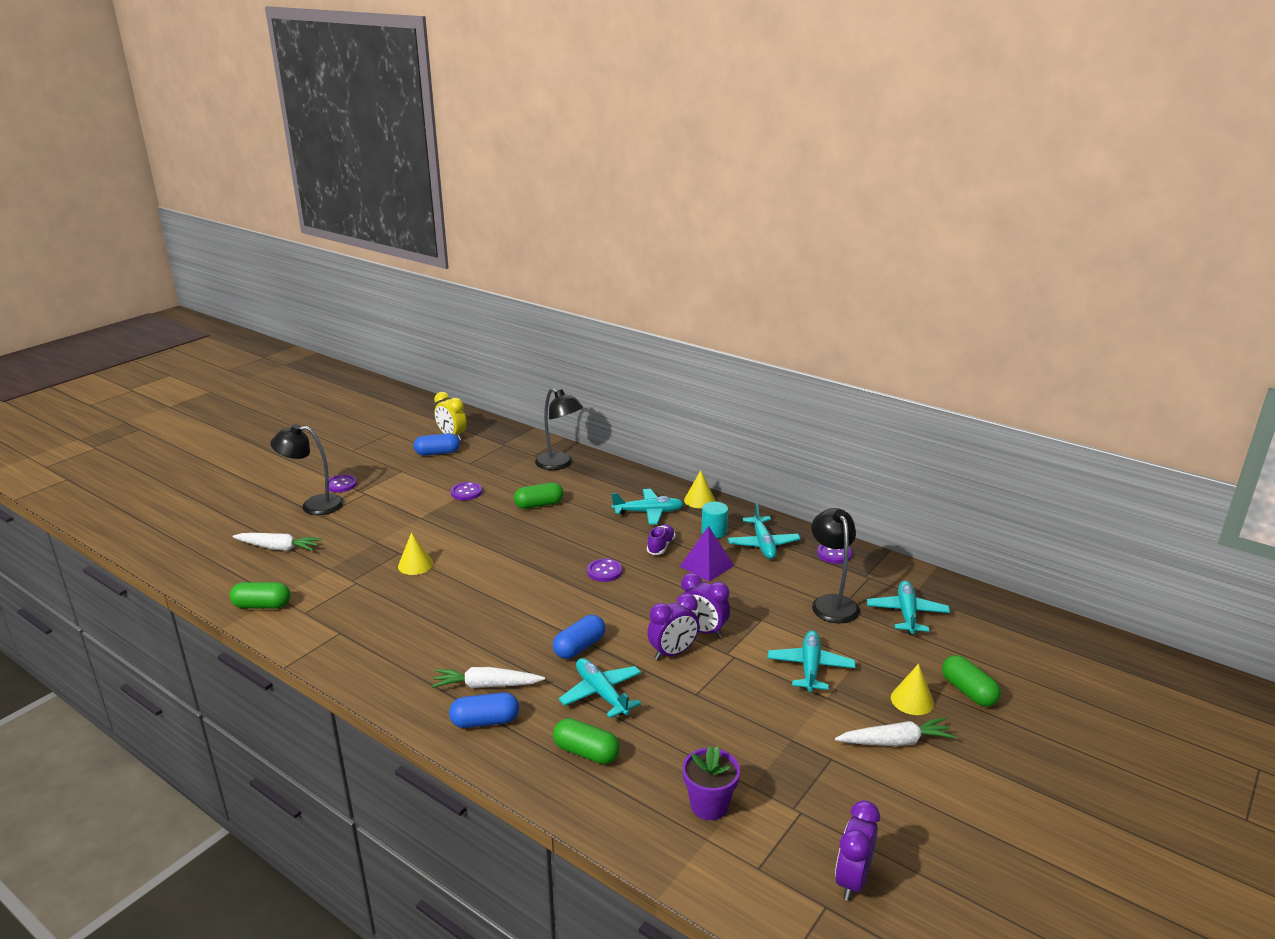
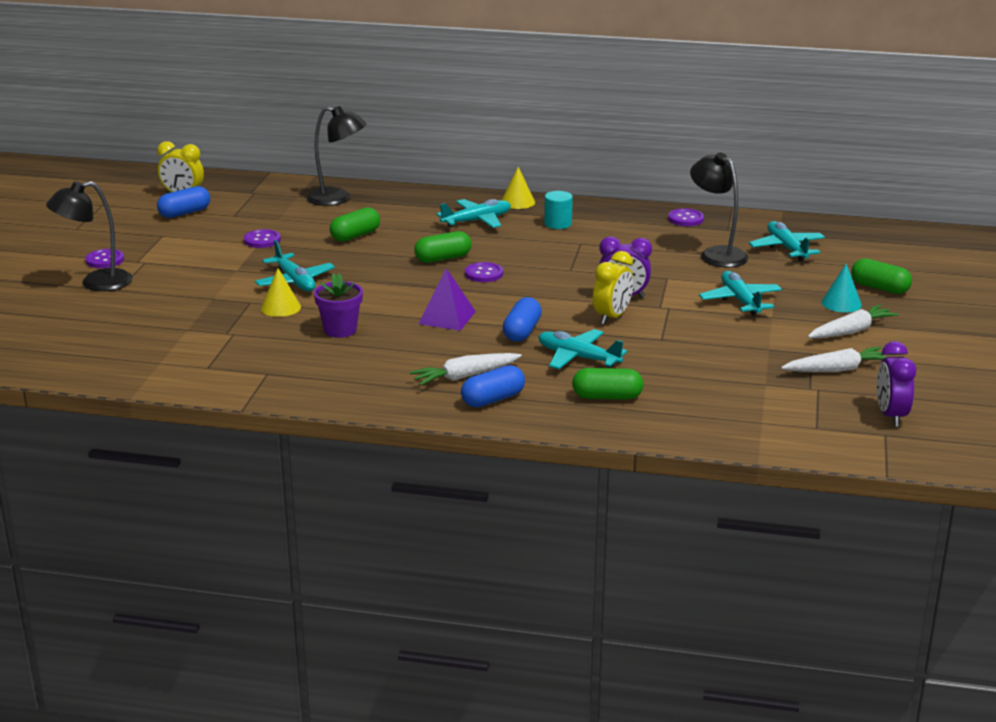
camera: 25 degrees left, 0 degrees up
(262, 605) = (152, 372): green capsule -> green capsule (443, 258)
(278, 548) = (104, 325): white carrot -> white carrot (837, 369)
(661, 546) = (518, 244): purple shoe -> none
(673, 653) = (612, 317): purple clock -> yellow clock
(707, 566) = (578, 250): purple pyramid -> purple pyramid (447, 317)
(709, 805) = (743, 403): purple flower pot -> purple flower pot (340, 330)
(763, 544) = (614, 224): turquoise plane -> turquoise plane (295, 281)
(912, 700) = (841, 303): yellow cone -> turquoise cone

